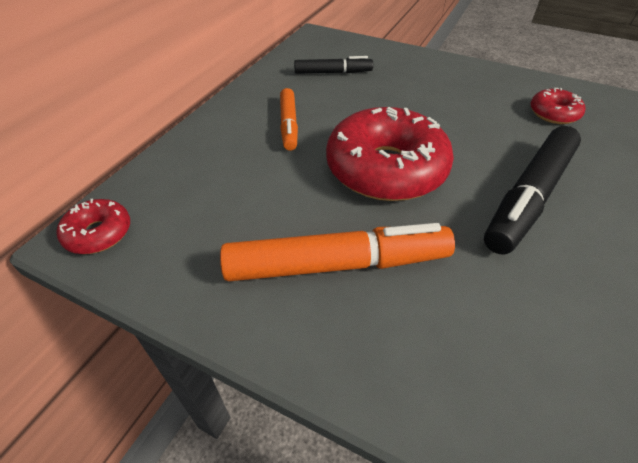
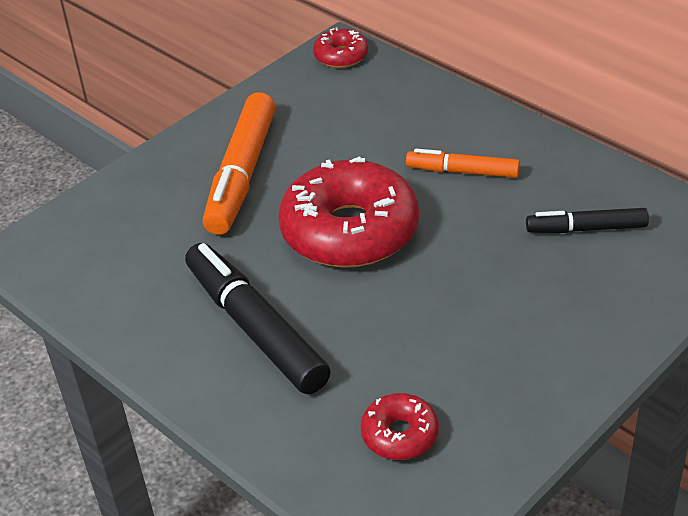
camera: 110 degrees right, 5 degrees down
(332, 72) = (586, 229): black marker -> black marker turned 75 degrees clockwise

